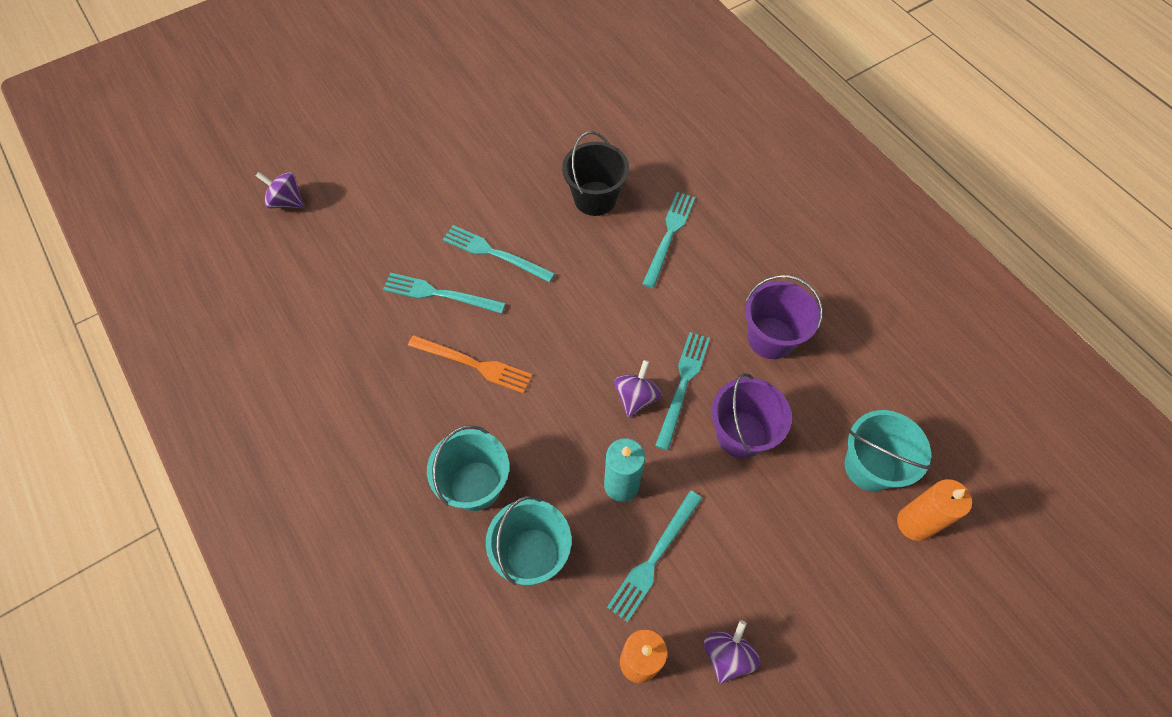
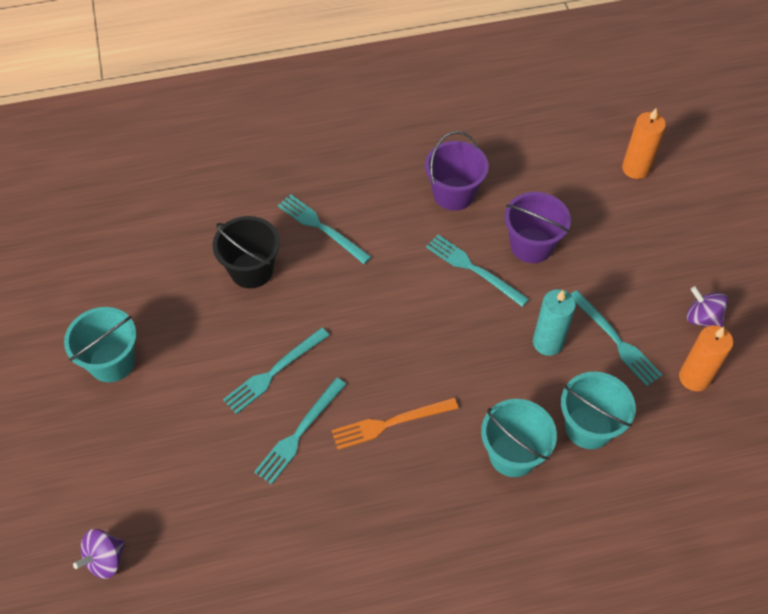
camera: 70 degrees left, 5 degrees down
(474, 364) = (390, 423): orange fork -> orange fork turned 150 degrees counterclockwise
(636, 397) = (472, 306): purple spinning top -> none
(870, 466) = (584, 176): turquoise bucket -> turquoise bucket (112, 362)

